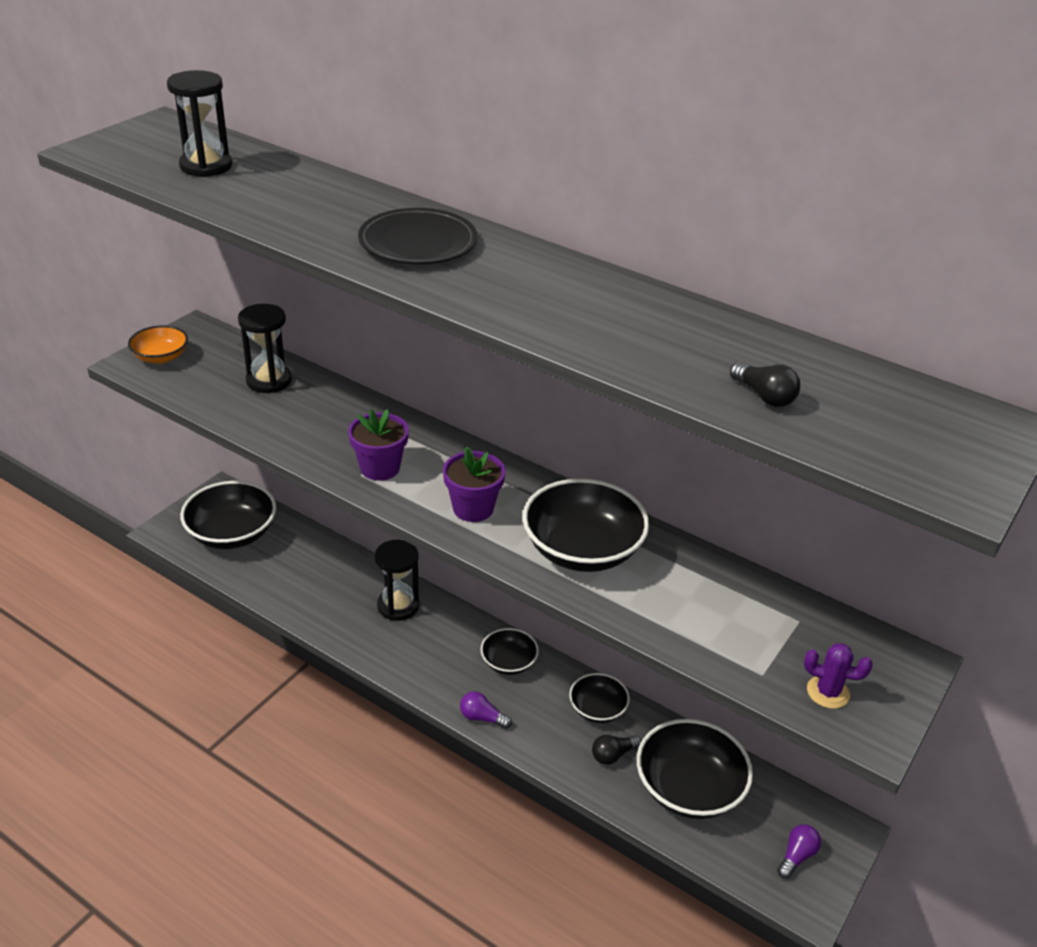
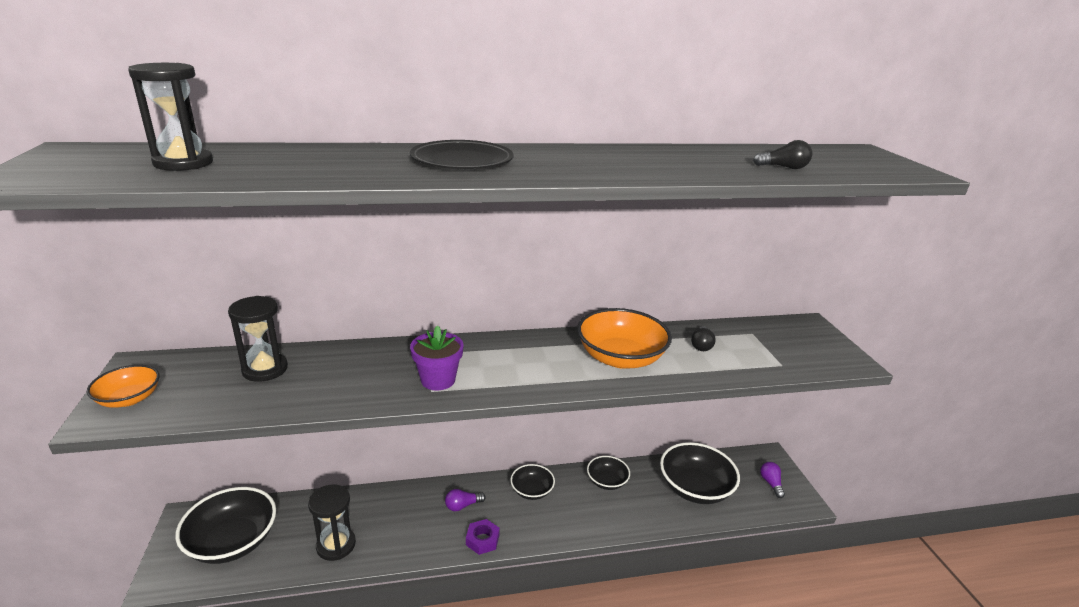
camera: 45 degrees left, 10 degrees down
(398, 606) = (424, 505): black hourglass -> black hourglass (336, 545)
(409, 671) = (482, 540): none -> purple nut
(473, 508) = (531, 370): purple flower pot -> none
(482, 718) = (558, 533): purple light bulb -> purple light bulb (462, 505)
(582, 550) = (620, 358): black bowl -> orange bowl
(613, 755) = (644, 499): black light bulb -> black light bulb (701, 345)
(828, 692) = (812, 356): purple cactus -> none

